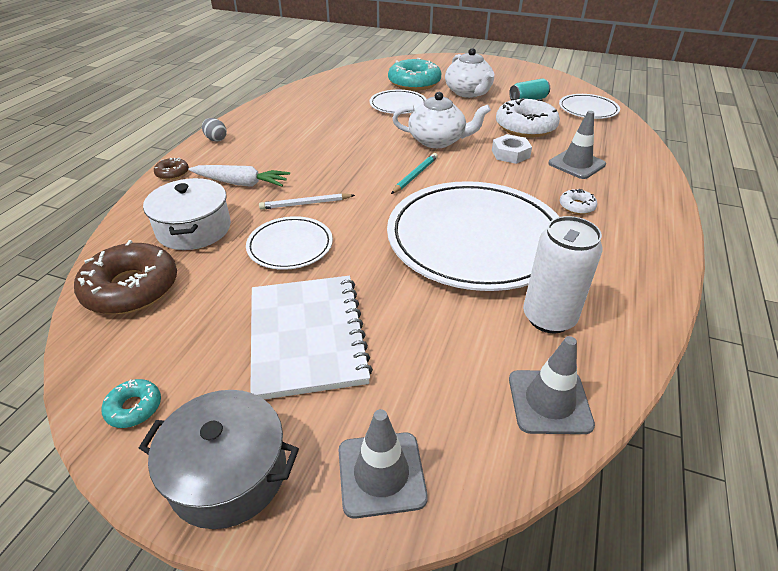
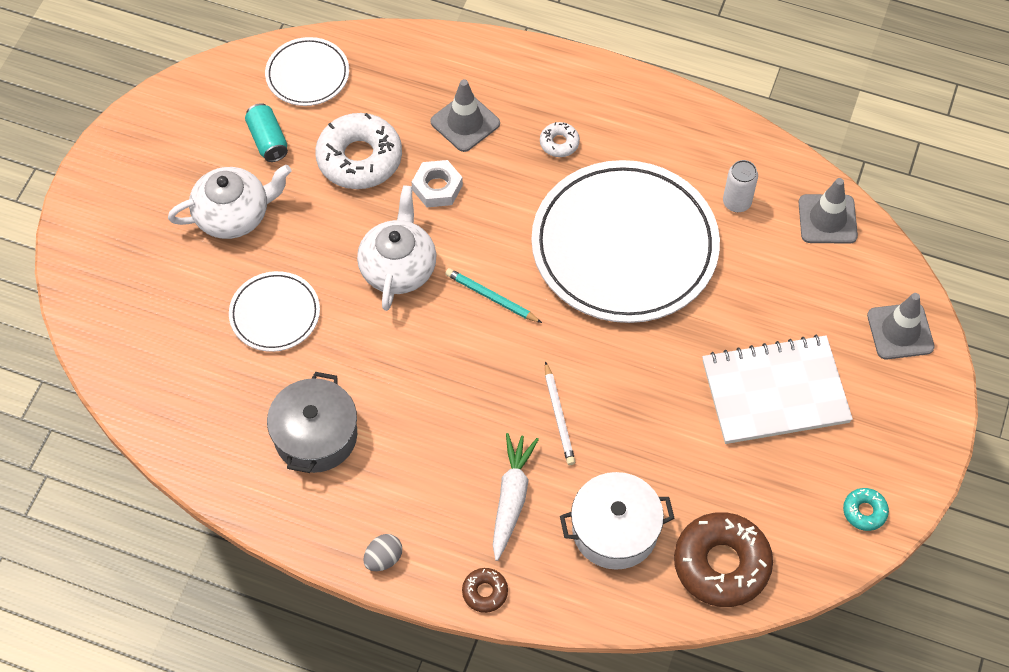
camera: 90 degrees left, 20 degrees up
(228, 473) = (912, 429): grey pot -> grey pot (315, 435)
(290, 246) = (643, 422): white plate -> none
(414, 83) = (185, 289): turquoise donut -> none
(549, 317) = (736, 202): white can -> white can, size x0.61

